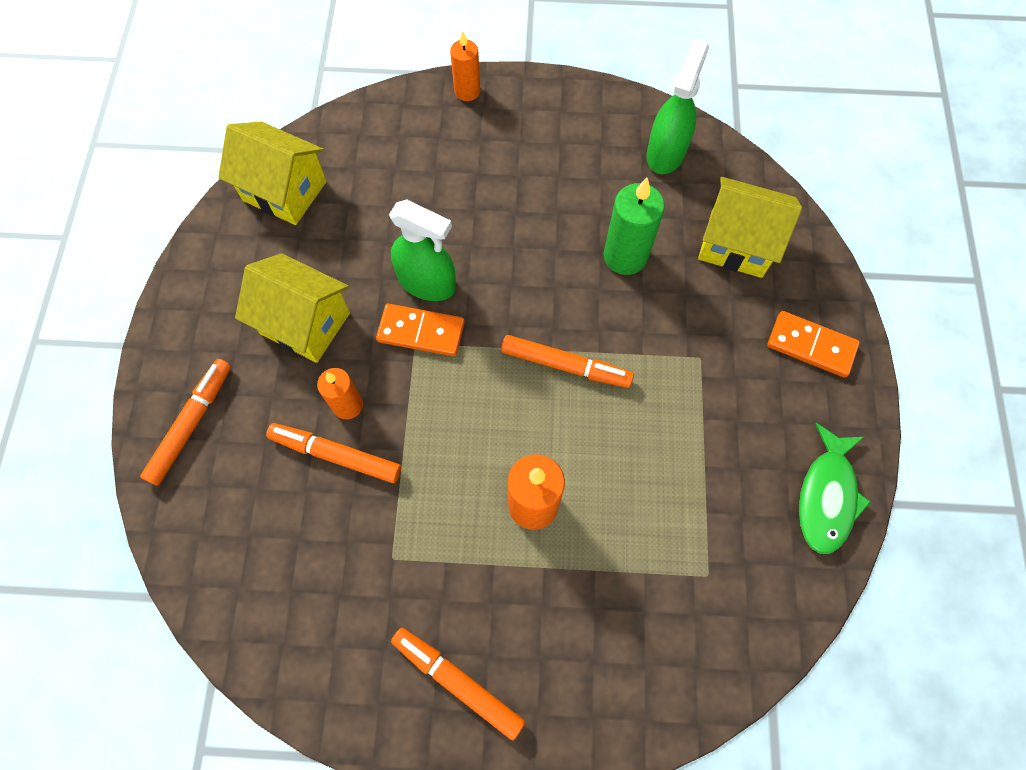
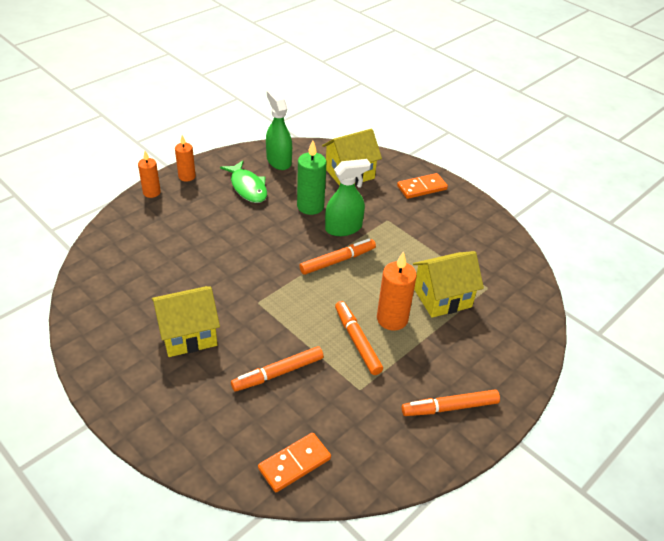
camera: 50 degrees left, 25 degrees down
(191, 423) = (180, 423): orange marker -> orange marker (357, 341)
(284, 191) = (100, 291): yellow house -> yellow house (442, 298)
(347, 405) = (256, 350): orange candle -> orange candle (187, 176)
(421, 332) = (254, 296): orange domino -> orange domino (294, 464)
(427, 282) = (231, 275): green spray bottle -> green spray bottle (343, 228)
(826, 496) = (491, 230): green fish -> green fish (247, 187)

